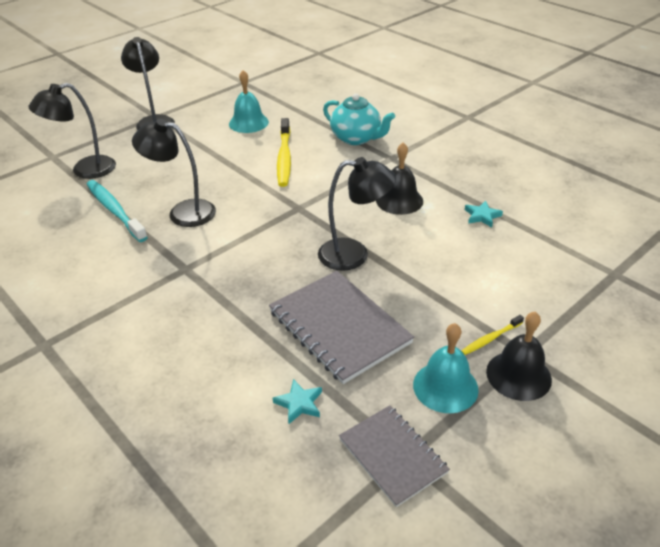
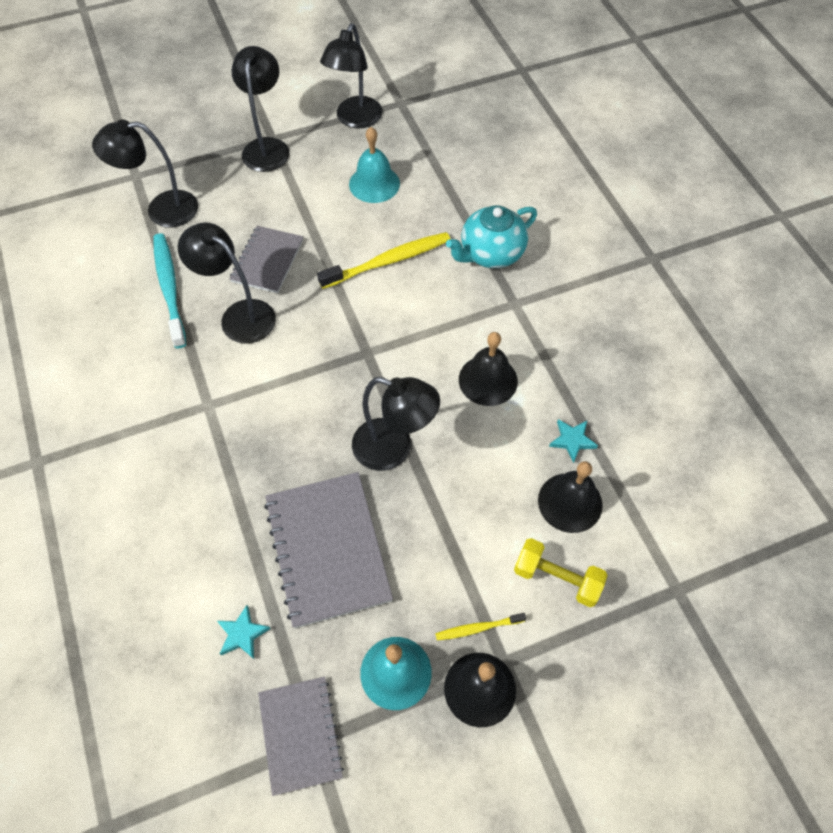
camera: 20 degrees right, 20 degrees up
(189, 178) = (267, 261): none -> grey notebook
(214, 96) = (355, 120): none -> black lamp
(284, 158) = (388, 261): yellow toothbrush -> yellow toothbrush turned 135 degrees counterclockwise
(356, 138) = (490, 254): turquoise teapot -> turquoise teapot turned 90 degrees clockwise
(505, 248) = (570, 502): none -> black bell
(527, 292) = (557, 578): none -> yellow dumbbell

